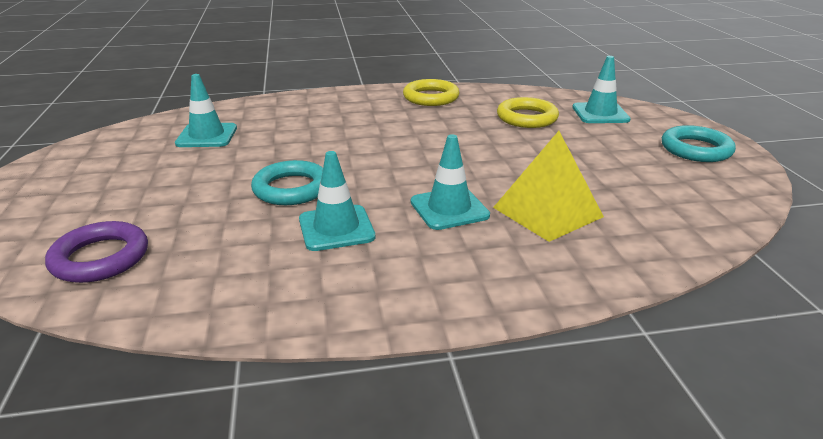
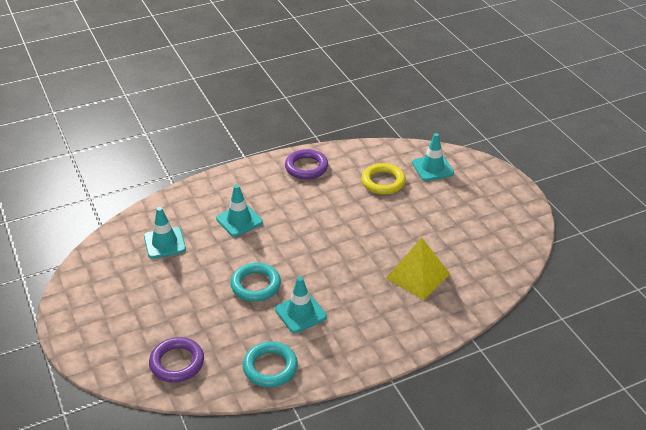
camera: 15 degrees left, 10 degrees up
(431, 97) = (306, 167): yellow ring -> purple ring
(449, 209) = (360, 284): turquoise traffic cone -> turquoise traffic cone (239, 220)
(696, 149) = (498, 199): turquoise ring -> turquoise ring (270, 367)

